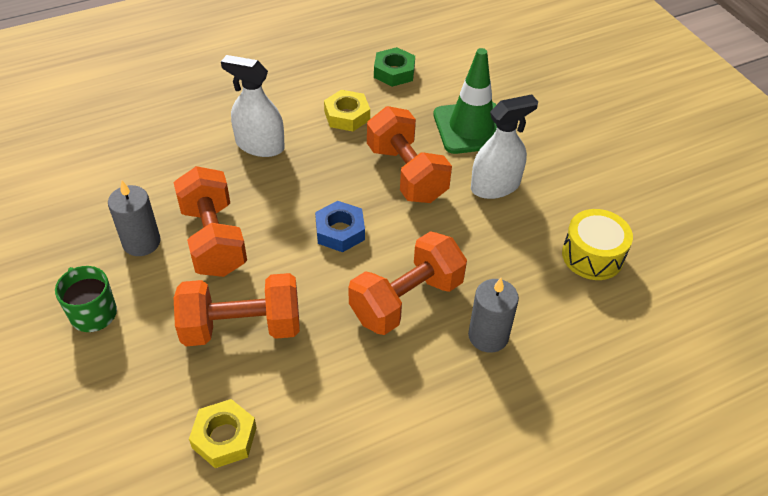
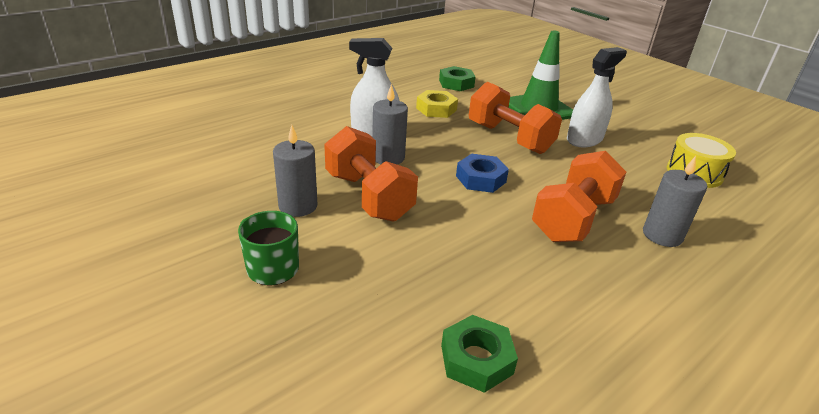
camera: 15 degrees left, 15 degrees down
(224, 437) = (476, 359): yellow nut -> green nut
(242, 327) = (435, 259): orange dumbbell -> none
(257, 187) = (388, 157): none -> grey candle

